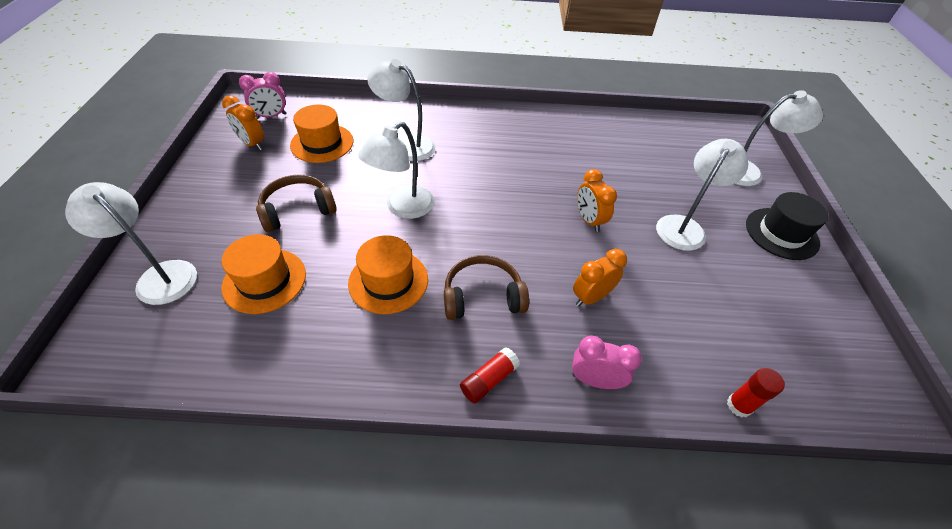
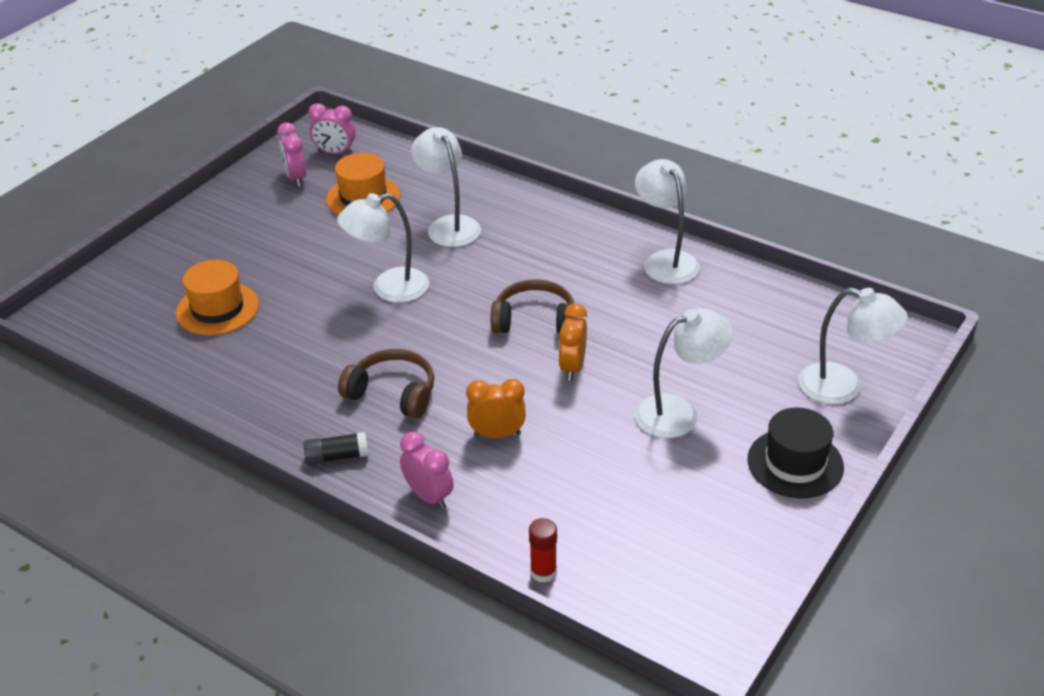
camera: 35 degrees right, 10 degrees down
(159, 276) = (140, 275): white lamp -> white lamp (665, 260)
(252, 144) = (296, 178): orange clock -> pink clock
(297, 210) = (289, 257): brown headphones -> brown headphones (534, 320)
(388, 281) = (320, 348): orange hat -> none
(489, 380) = (337, 457): red glue stick -> black glue stick

